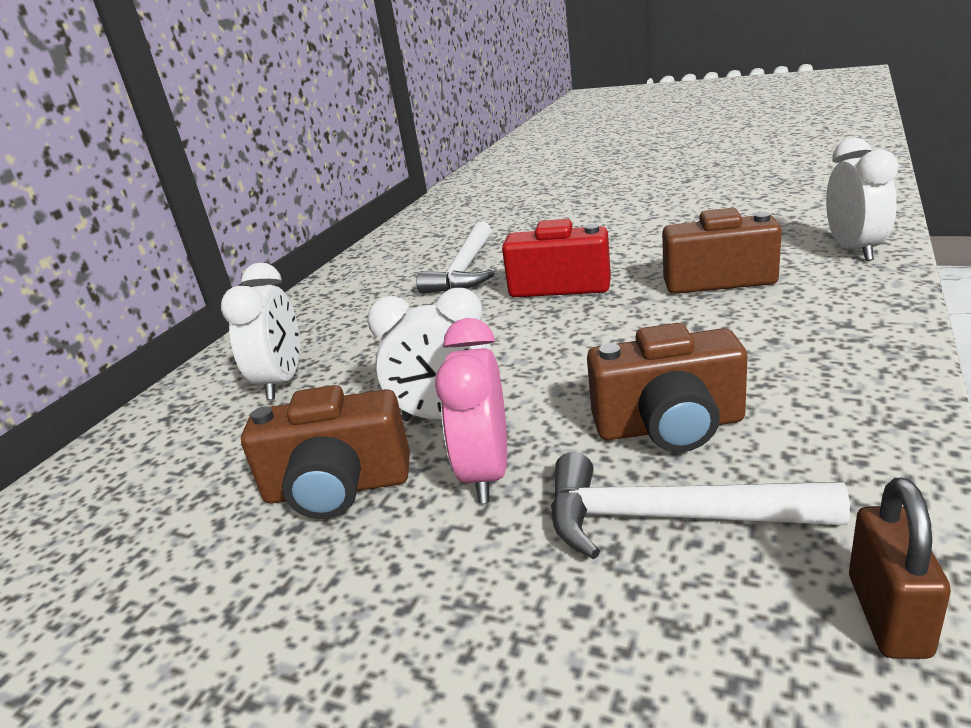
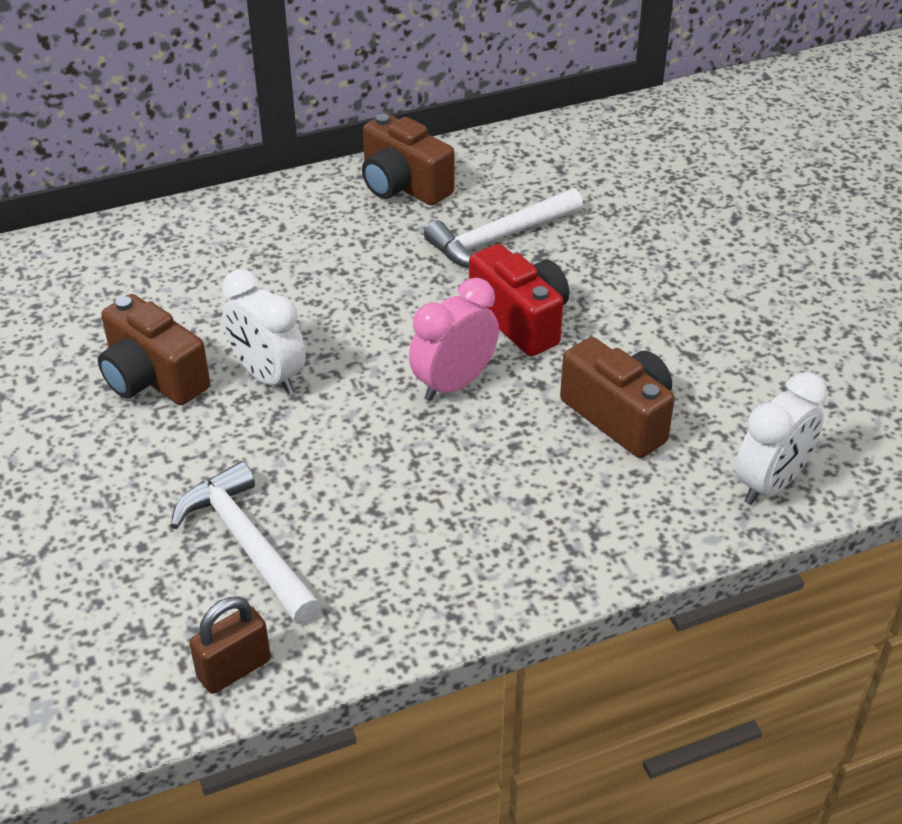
camera: 40 degrees right, 15 degrees up
(282, 382) = (237, 260): white clock -> none
(486, 473) = (223, 437): pink clock -> pink clock (454, 384)
(669, 426) = (349, 497): brown camera -> brown camera (403, 186)

